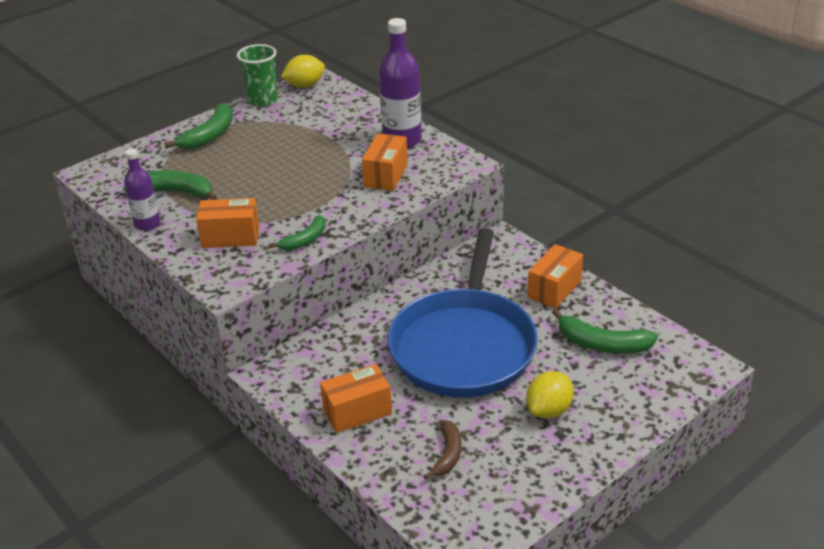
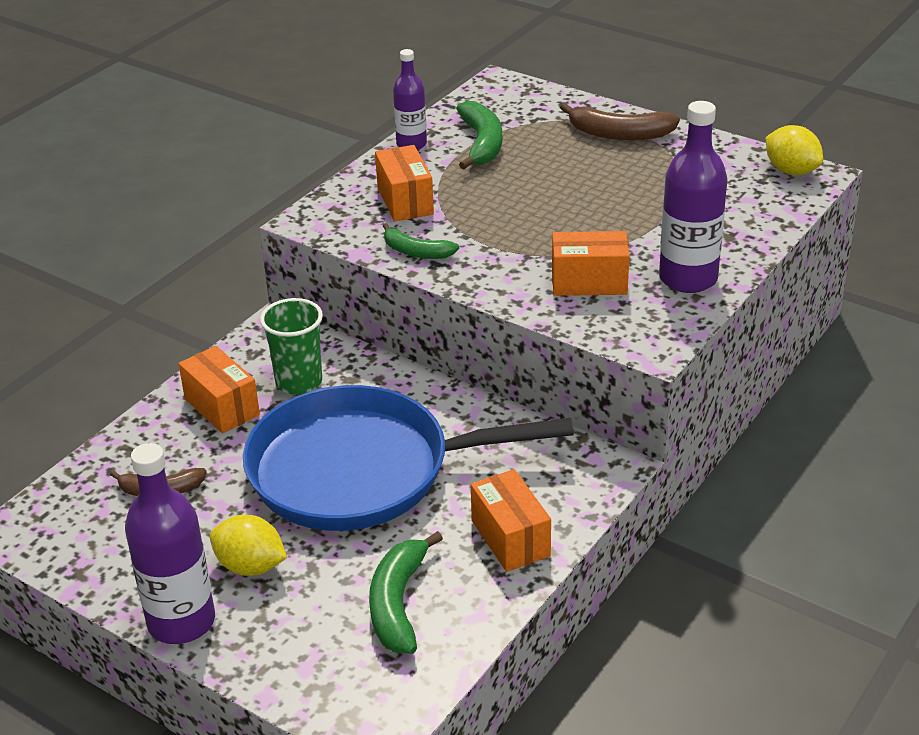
camera: 75 degrees right, 0 degrees up
(209, 135) = (619, 134): green banana -> brown banana
(263, 100) = (729, 149): green cup -> green cup (299, 382)
(554, 289) = (510, 538): orange box -> orange box turned 45 degrees clockwise
(597, 451) = (181, 622): none -> purple bottle

